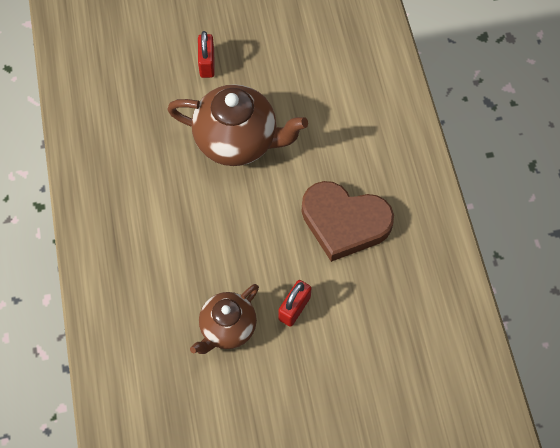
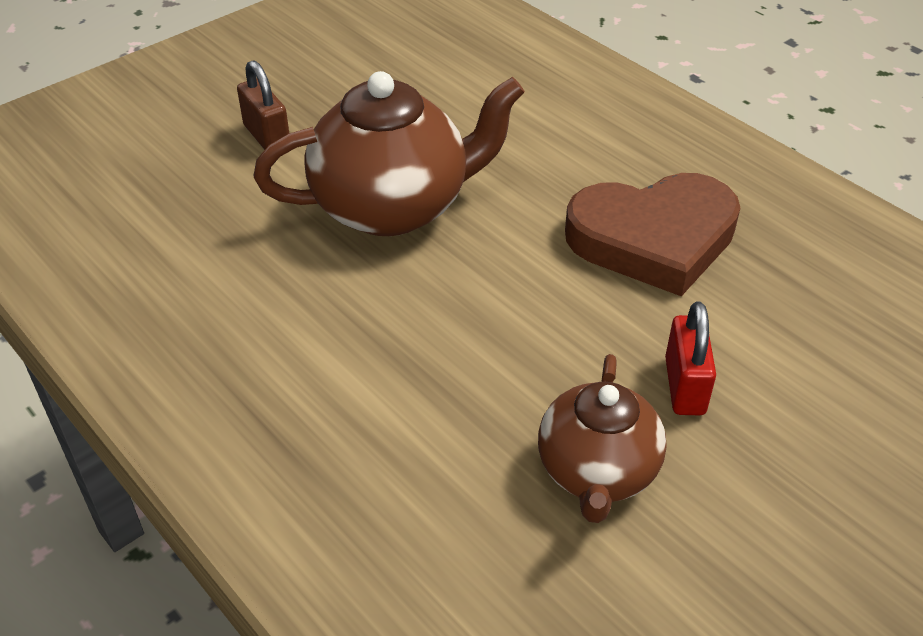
camera: 30 degrees left, 20 degrees down
(207, 64) = (267, 137): red padlock -> brown padlock

